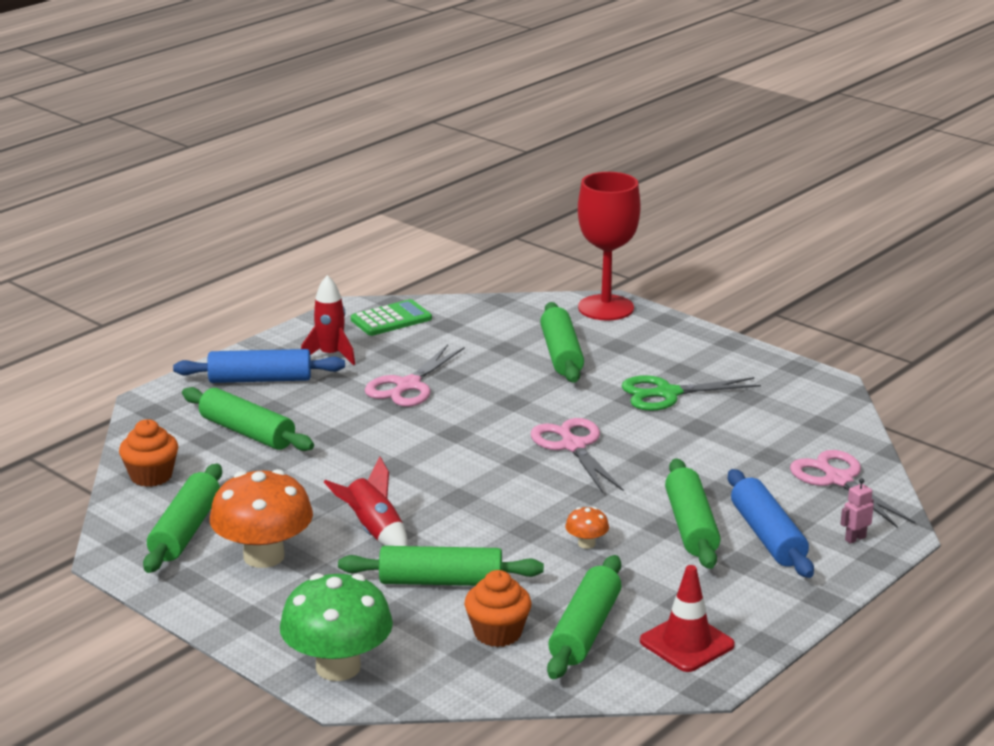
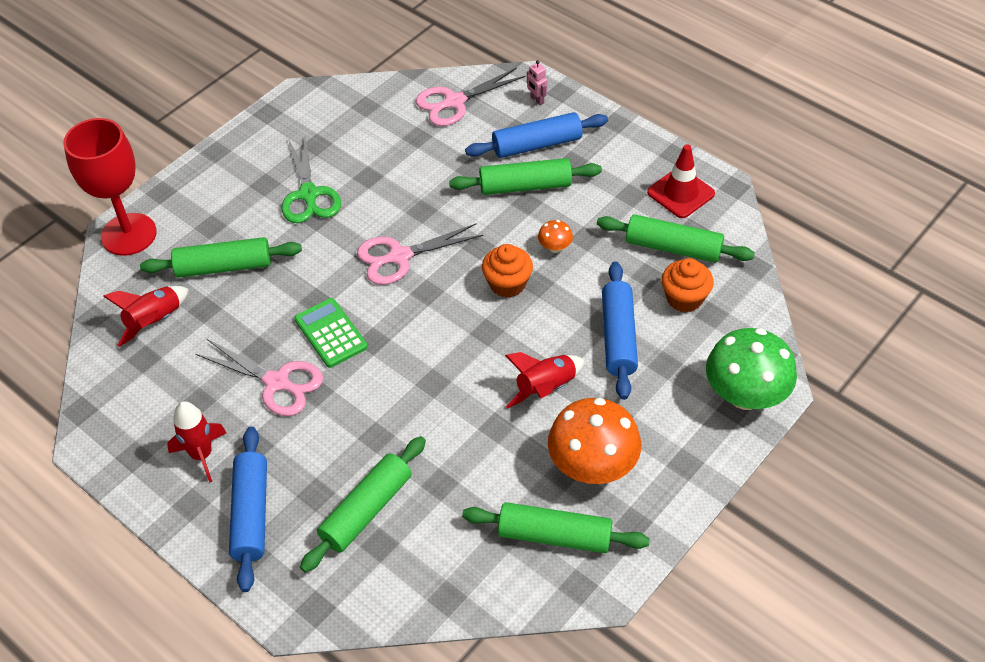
camera: 90 degrees left, 25 degrees up
(151, 476) = (454, 584): orange cupcake -> orange cupcake (507, 284)
(391, 319) = (123, 408): green calculator -> green calculator (330, 333)
(441, 581) = (618, 337): green rolling pin -> blue rolling pin
(492, 326) = (155, 321): none -> red rocket

